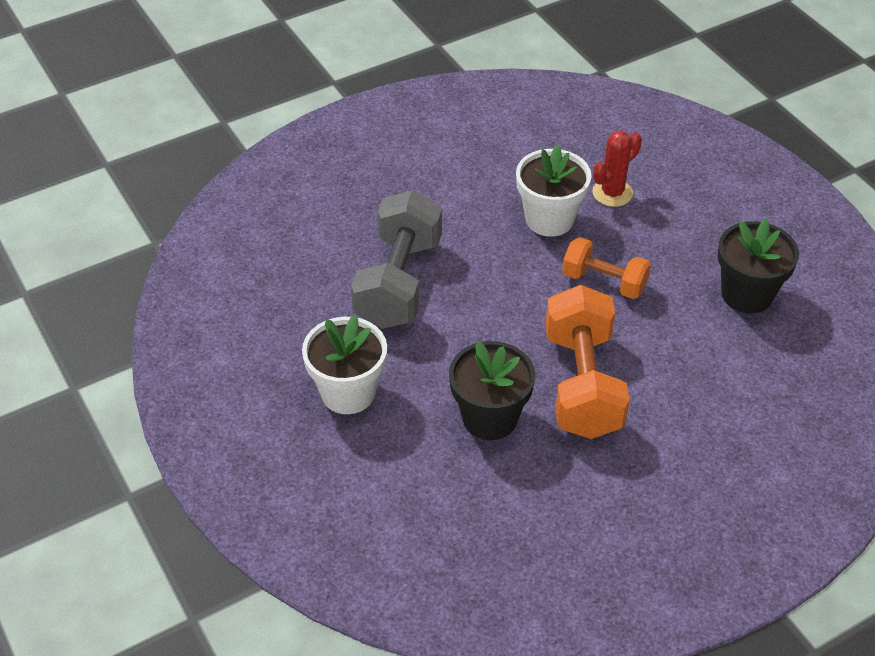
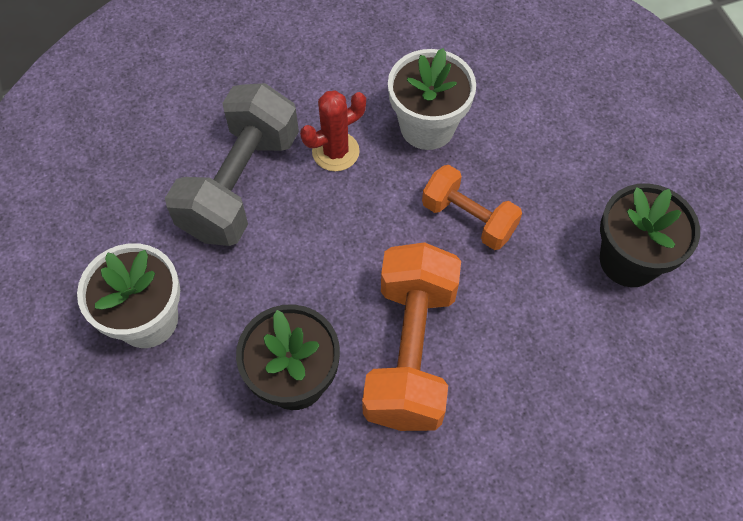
camera: 10 degrees right, 15 degrees up
(612, 193) = (506, 103): red cactus -> red cactus (335, 152)

